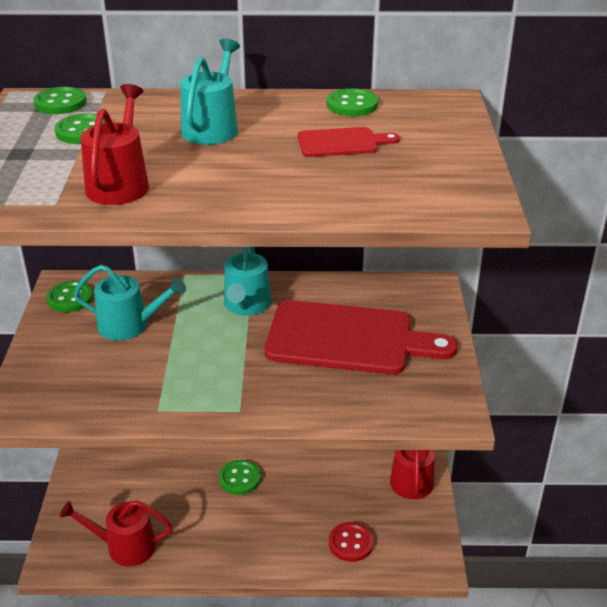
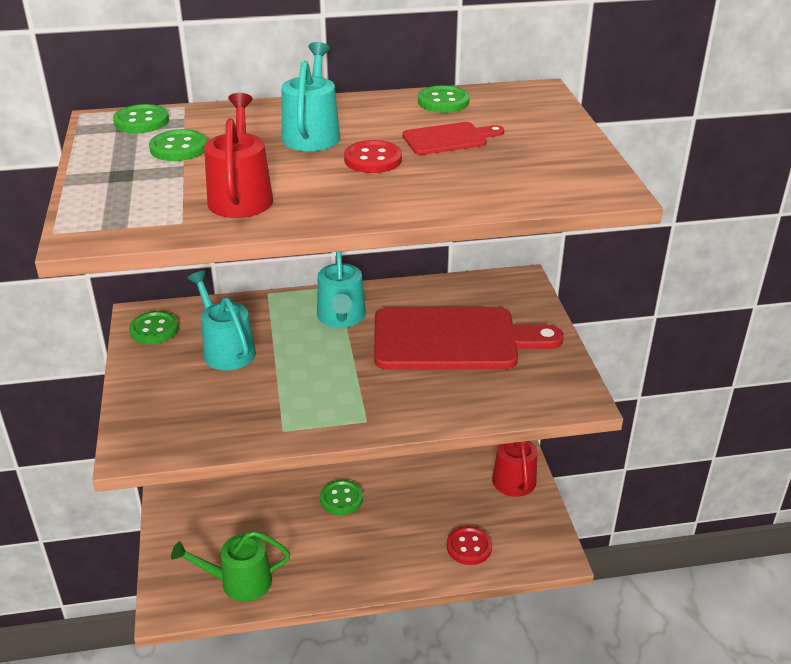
camera: 10 degrees left, 0 degrees up
(125, 546) = (239, 582): red watering can -> green watering can
(129, 325) = (226, 350): turquoise watering can -> turquoise watering can turned 120 degrees counterclockwise
(259, 157) = (373, 159): none -> red button

